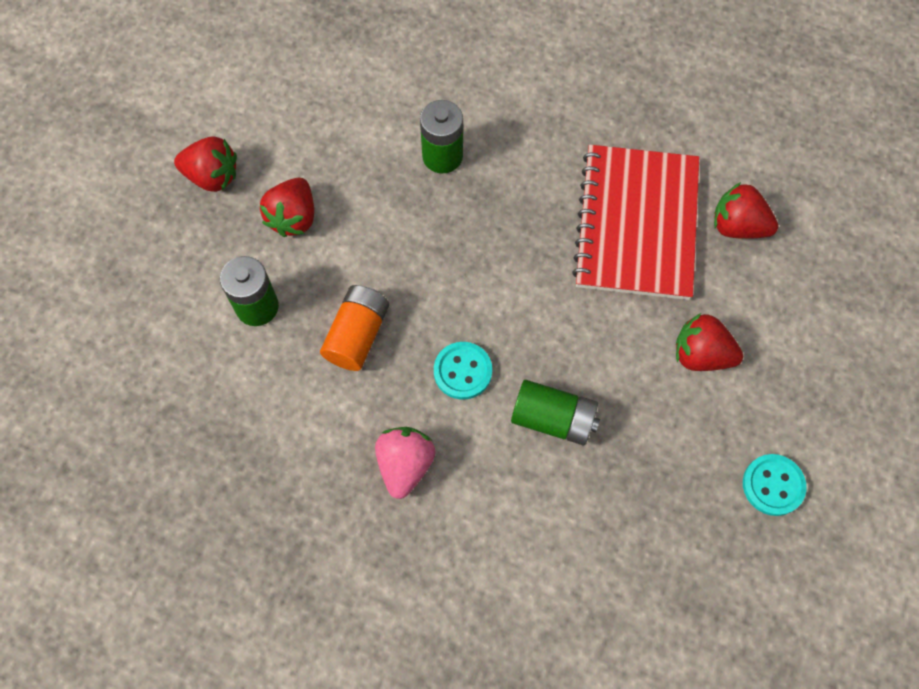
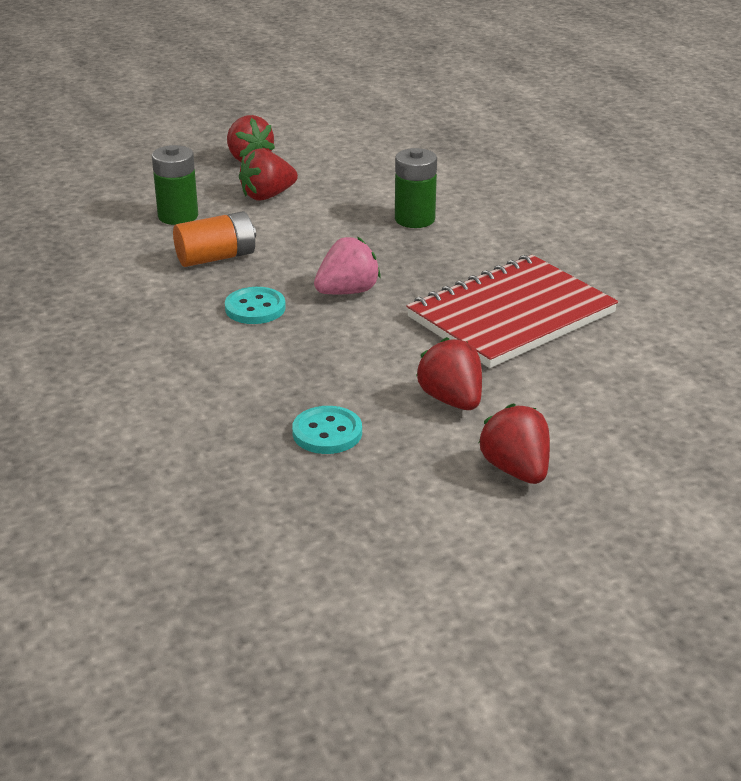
camera: 45 degrees right, 35 degrees down
(405, 465) = (140, 323): pink strawberry -> pink strawberry (347, 292)
(553, 419) = (278, 363): green battery -> none
(738, 226) = (600, 359): red strawberry -> red strawberry (516, 470)
(773, 485) = (391, 498): turquoise button -> turquoise button (327, 433)

